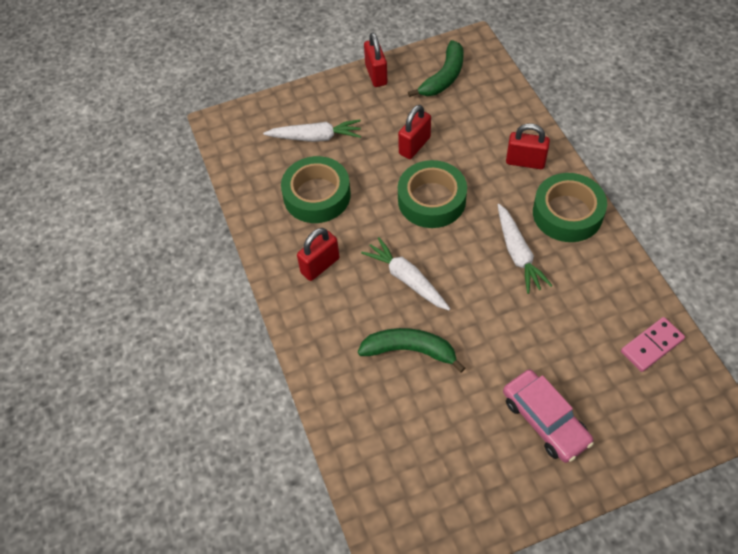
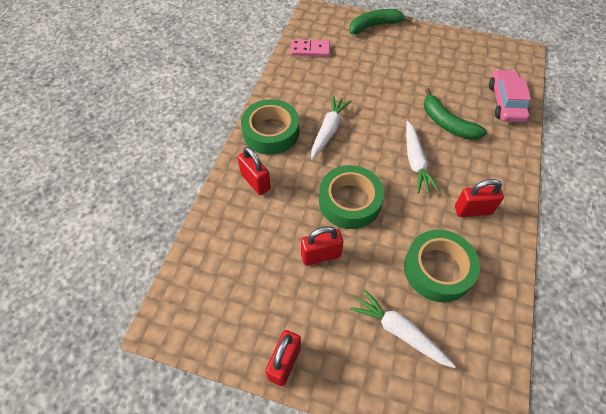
camera: 145 degrees left, 0 degrees up
(443, 77) = (229, 306): green banana -> green banana (375, 26)
(545, 420) = (399, 55): pink car -> pink car (505, 102)

